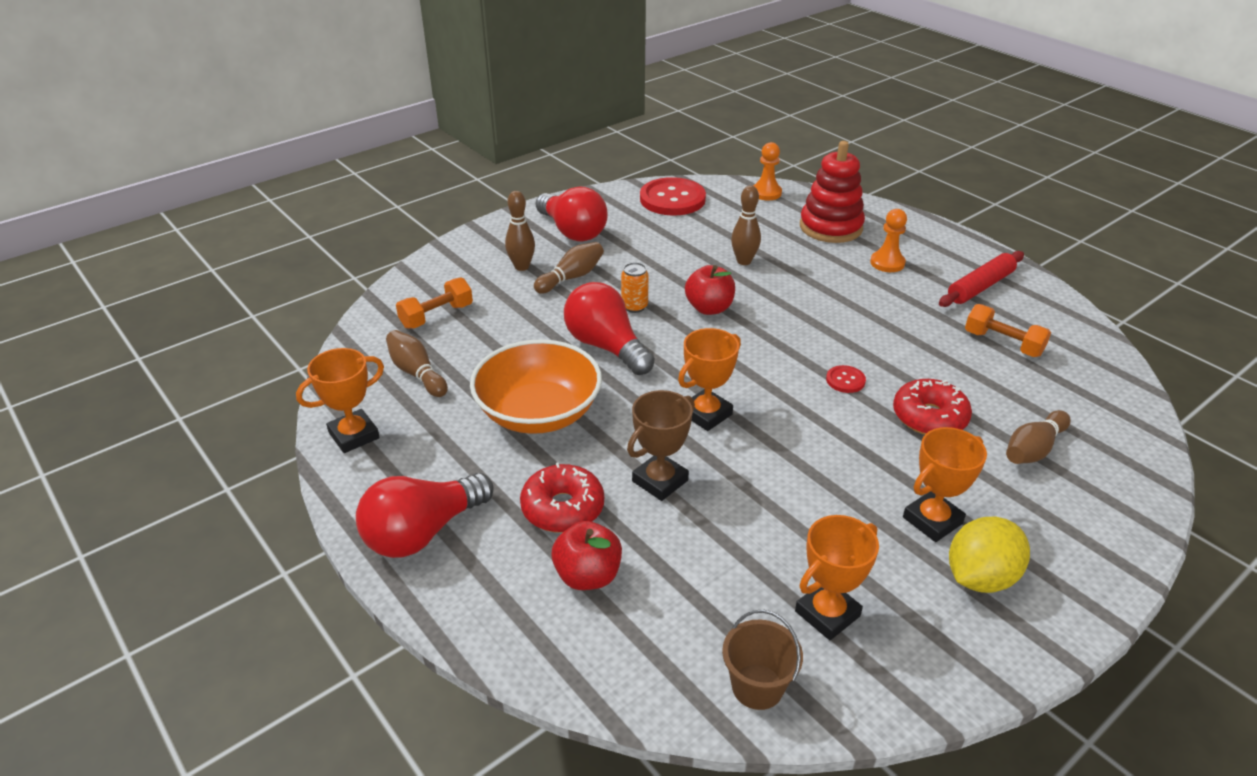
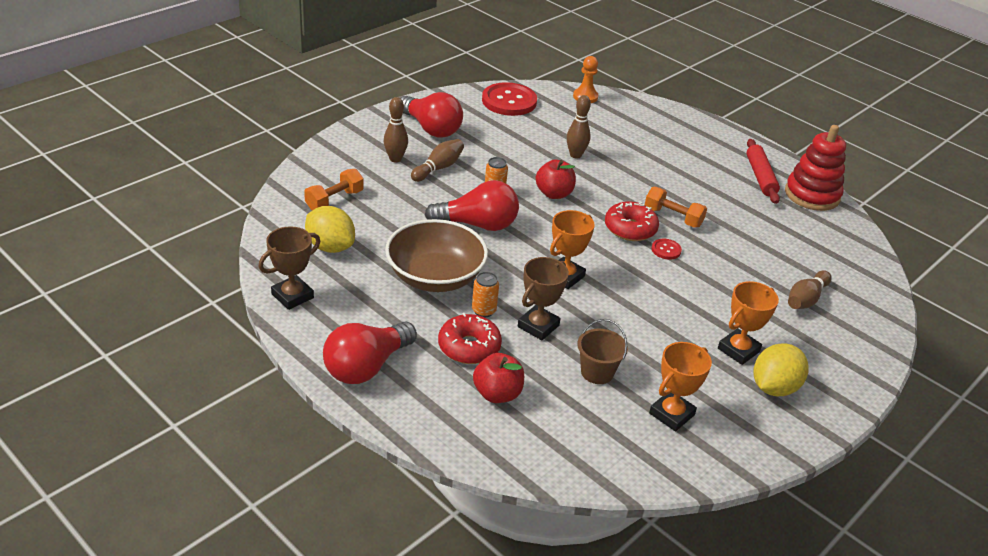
camera: 10 degrees left, 0 degrees up
(354, 435) = (292, 296): orange trophy -> brown trophy
(417, 373) = (330, 247): brown bowling pin -> yellow lemon
(538, 413) = (435, 277): orange bowl -> brown bowl
(592, 458) = (483, 311): none -> orange can
(606, 346) = (478, 225): red light bulb -> red light bulb turned 135 degrees clockwise
(757, 686) = (629, 462): brown bucket -> brown bucket (597, 372)
(830, 227) = (641, 127): red stacking toy -> red stacking toy (812, 195)
(887, 263) = (688, 157): orange pawn -> none
(929, 417) = (730, 277): red donut -> red donut (630, 229)
(980, 287) = (760, 177): red rolling pin -> red rolling pin turned 45 degrees counterclockwise
(1003, 343) = (780, 221): orange dumbbell -> orange dumbbell (673, 217)

